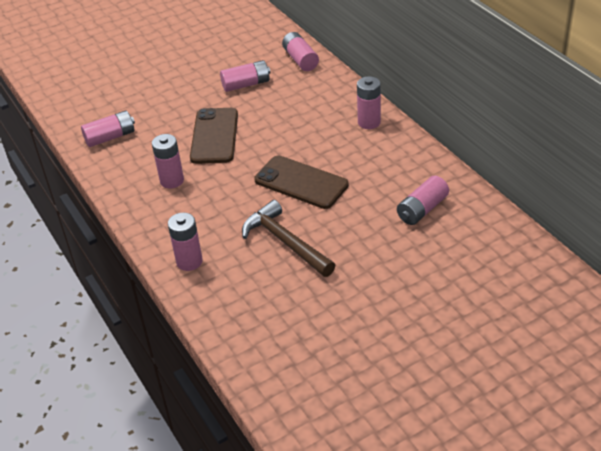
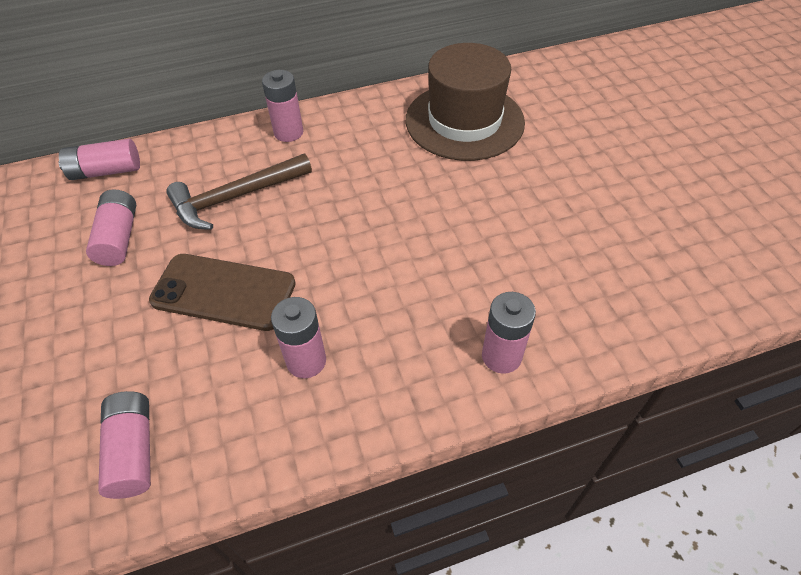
camera: 80 degrees left, 10 degrees up
(285, 242) = (487, 243): brown hammer -> brown hammer (235, 197)
(301, 183) = (377, 211): brown phone -> none
(422, 209) = (464, 121): pink battery -> brown hat

